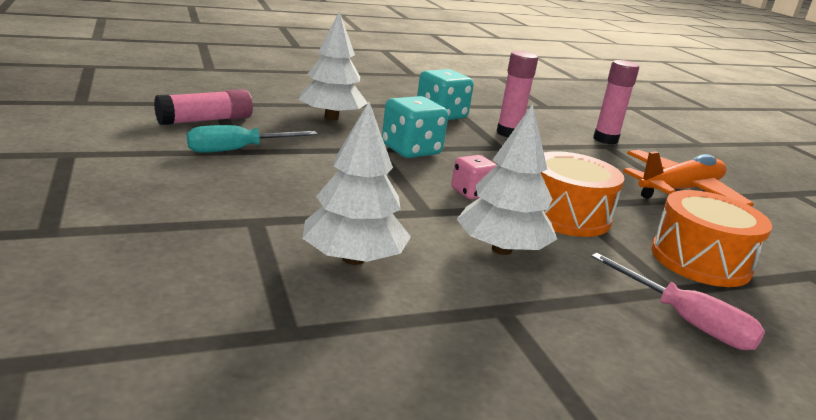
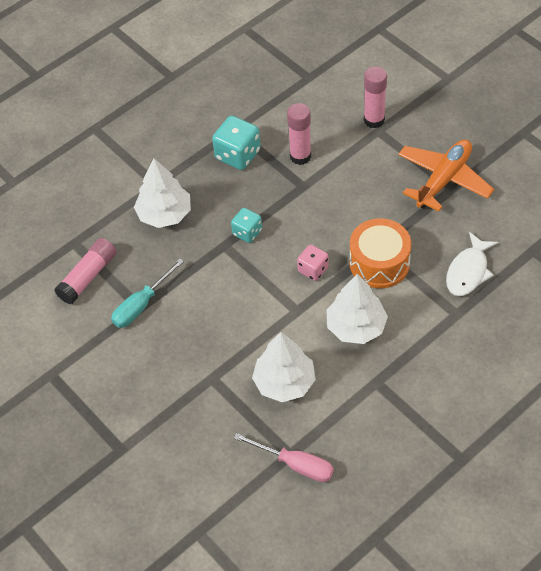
camera: 15 degrees left, 30 degrees up
(411, 150) = (247, 232): turquoise dice -> turquoise dice, size x0.62
(685, 321) = (468, 340): pink screwdriver -> pink screwdriver (295, 464)
(700, 260) = (468, 271): orange drum -> white fish

